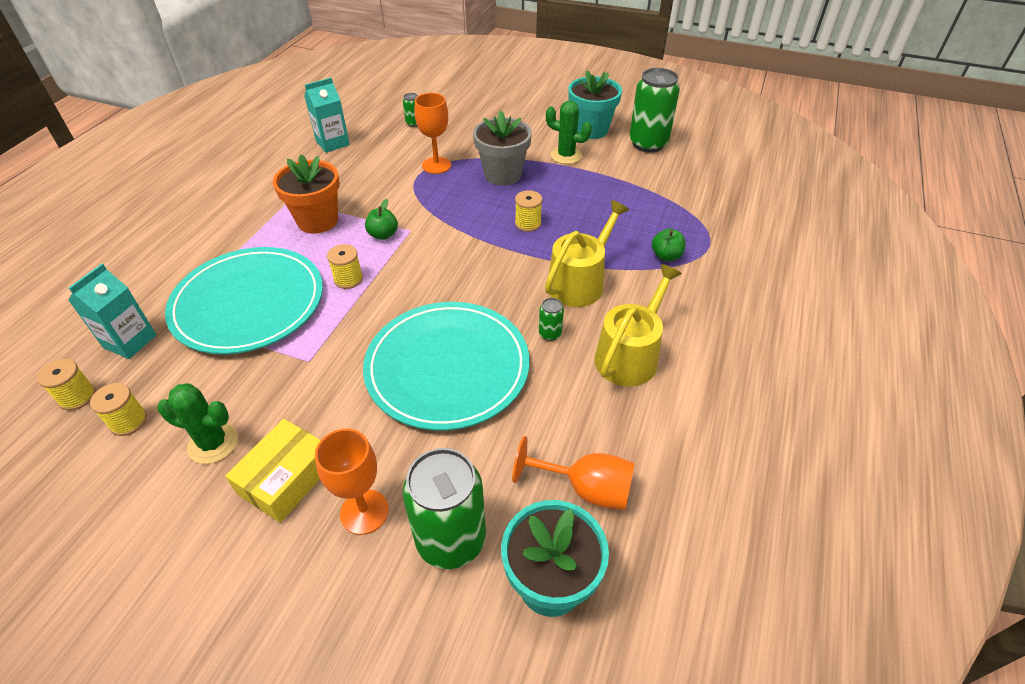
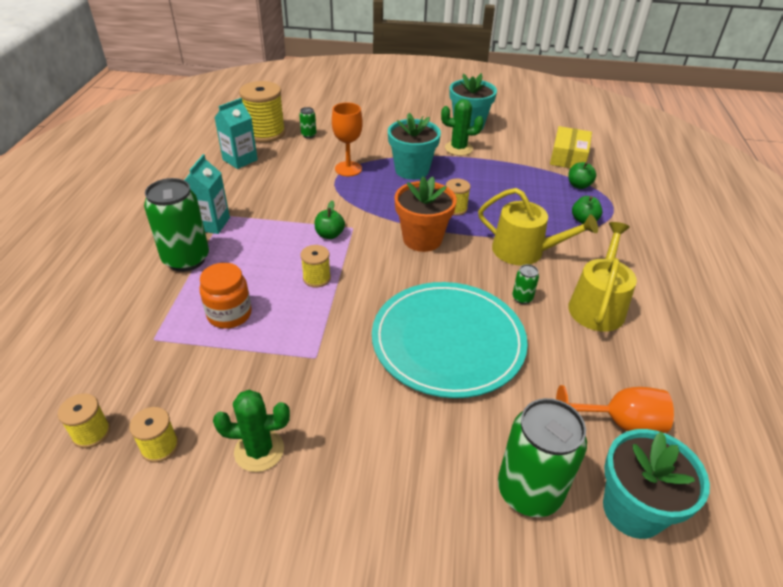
camera: 15 degrees left, 5 degrees down
(130, 341) = (122, 369): turquoise carton -> turquoise carton (211, 223)
(248, 303) = (229, 314): turquoise plate -> orange jar
(286, 478) = (349, 468): yellow box -> yellow box (568, 157)
(317, 221) = (260, 230): orange flower pot -> orange flower pot (422, 239)
(364, 512) = (438, 483): orange goblet -> none
(371, 116) = (265, 133): none -> yellow spool
(502, 174) = (412, 170): grey flower pot -> turquoise flower pot
(580, 282) = (524, 251): yellow watering can -> yellow watering can turned 90 degrees clockwise
(648, 144) = (522, 132): green can -> green can (186, 259)
(681, 214) = (579, 185): none -> green apple

